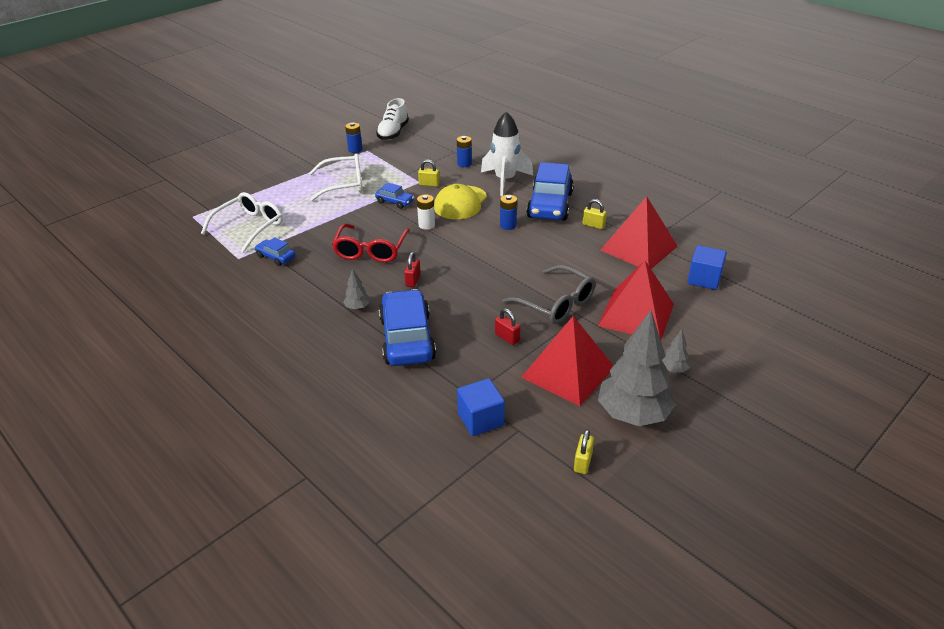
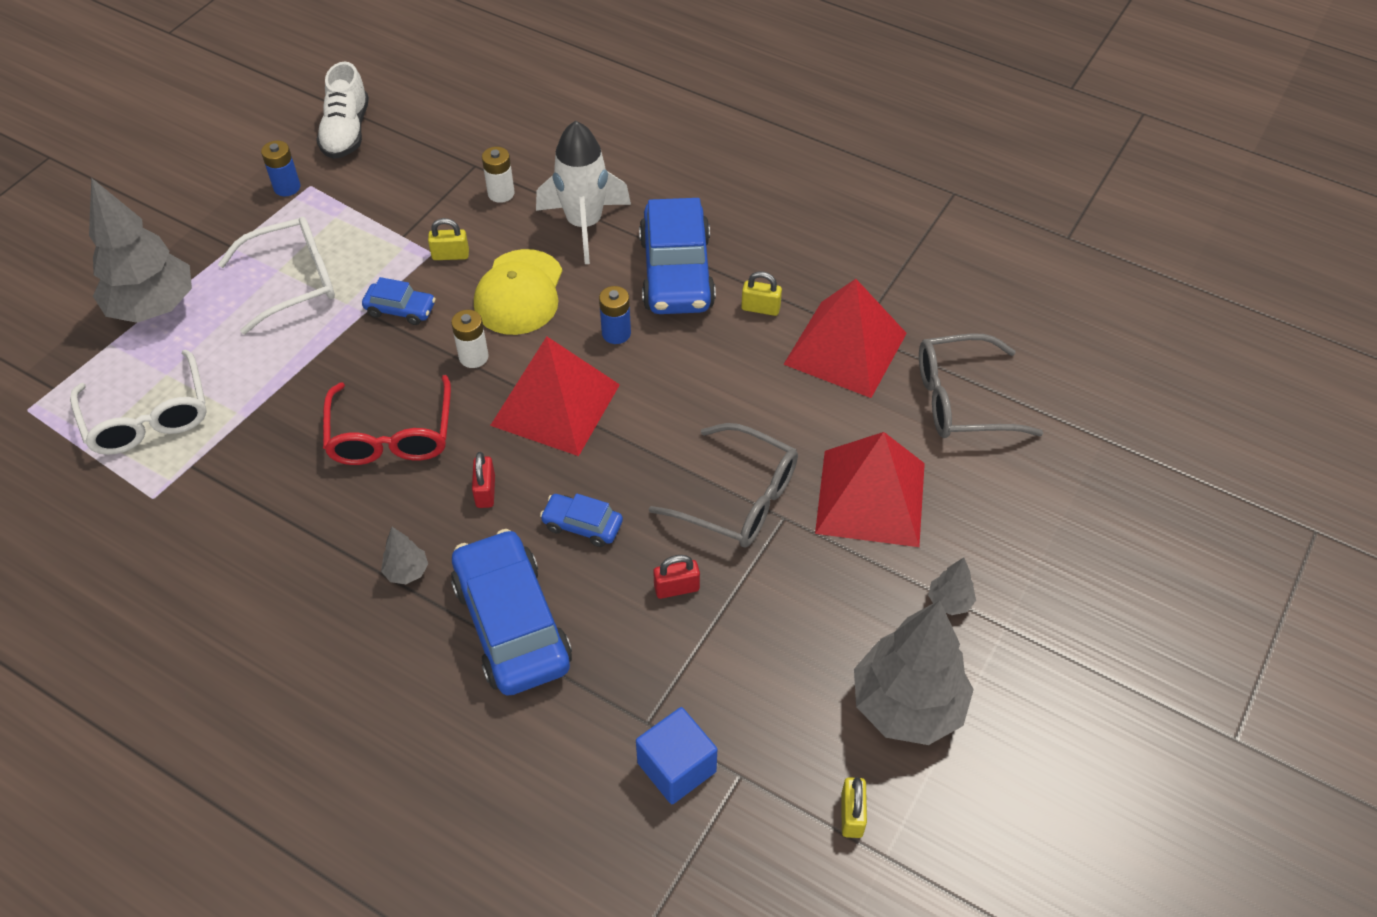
camera: 15 degrees left, 15 degrees up
(250, 227) = (148, 417): white glasses -> white glasses turned 135 degrees clockwise
(271, 186) = (154, 307): none -> grey tree
(276, 257) = (222, 482): blue car -> blue car (582, 525)
(464, 164) = (501, 193): blue battery -> white battery
(507, 337) = (676, 588): red padlock -> red padlock turned 45 degrees counterclockwise
(568, 371) = (789, 640): red pyramid -> red pyramid (555, 404)
(704, 279) = (961, 400): blue cube -> grey glasses

